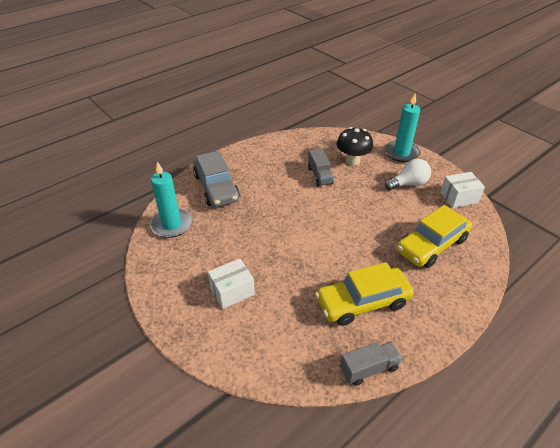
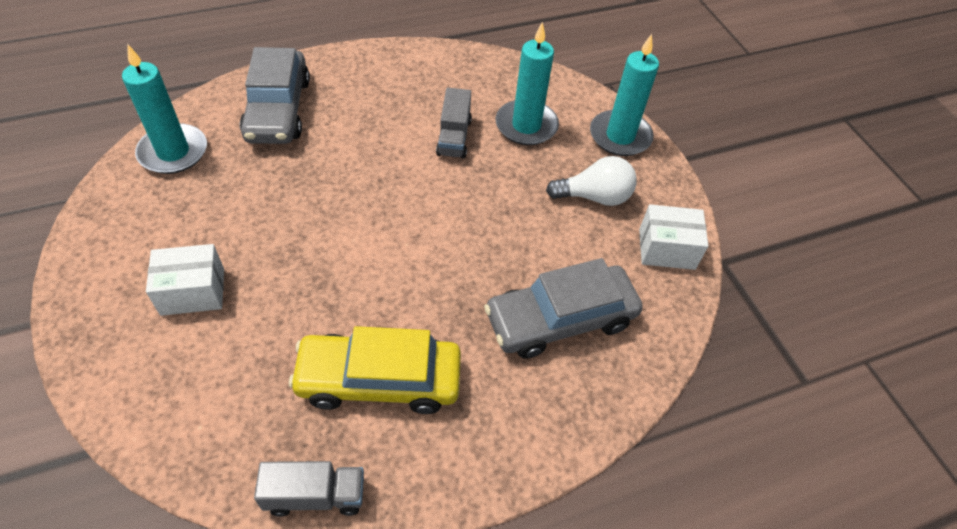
camera: 15 degrees right, 10 degrees up
(352, 160) = (526, 125): black mushroom -> turquoise candle
(431, 245) = (560, 319): yellow car -> grey car

